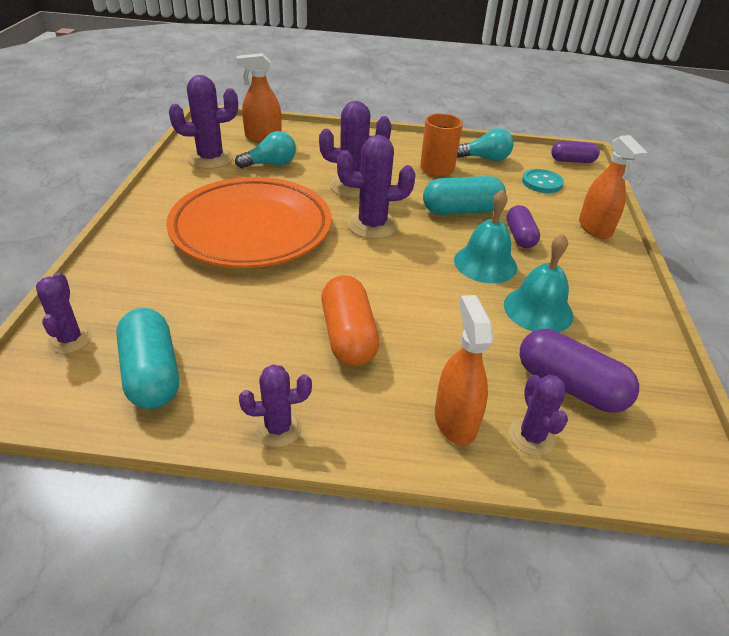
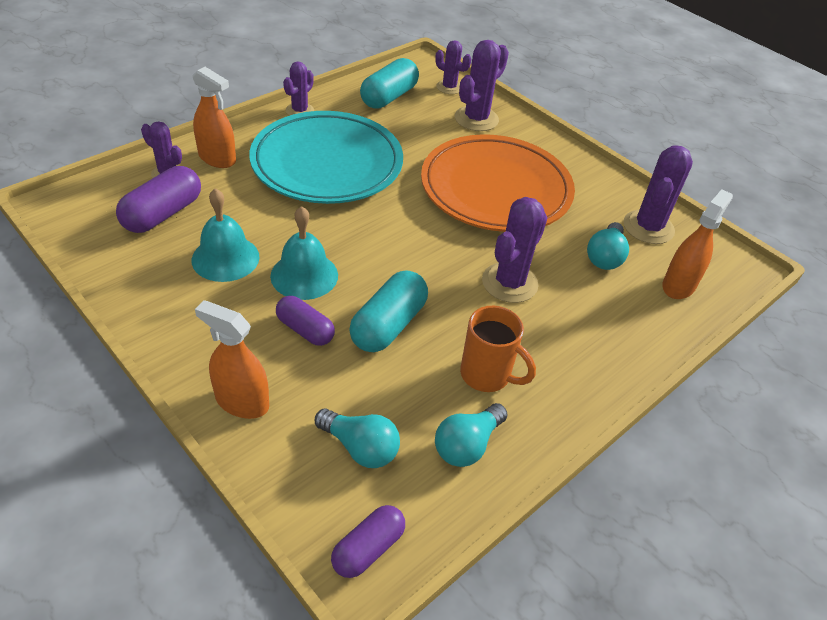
camera: 130 degrees right, 5 degrees up
(152, 373) = (389, 97): turquoise capsule -> turquoise capsule turned 75 degrees counterclockwise
(348, 336) = (327, 164): orange capsule -> turquoise plate
(372, 225) = (431, 252): purple cactus -> purple cactus (476, 119)
(542, 183) = (360, 448): turquoise button -> turquoise light bulb
(569, 386) = (163, 214): purple capsule -> purple capsule turned 45 degrees counterclockwise

